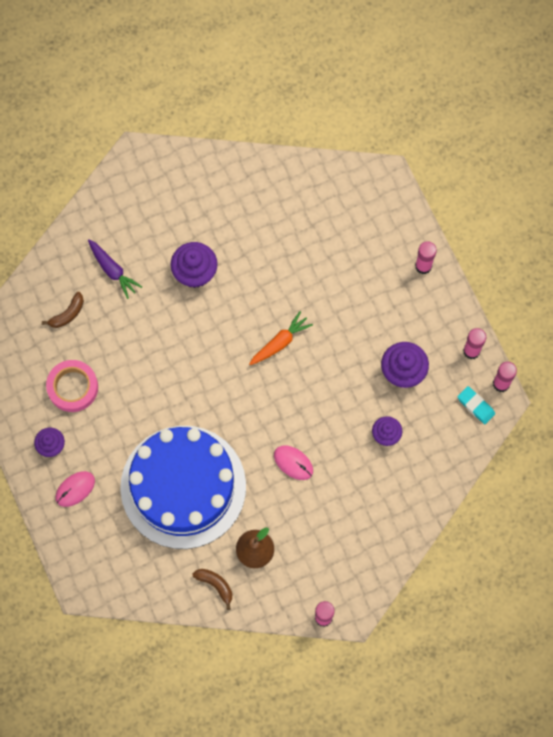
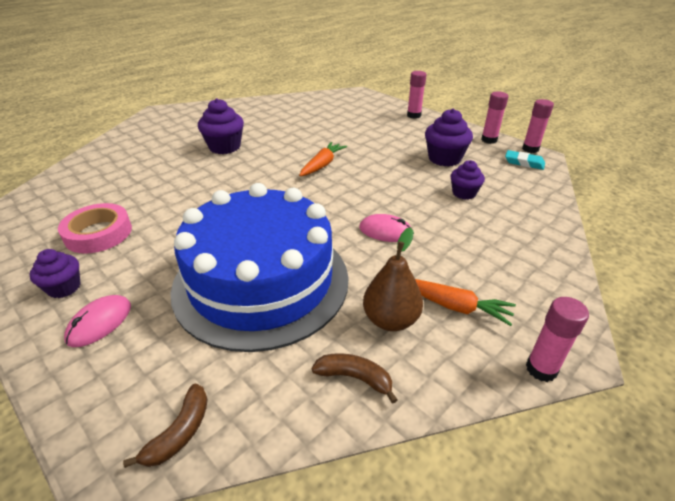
camera: 20 degrees left, 35 degrees down
(67, 314) = (94, 188): brown banana -> brown banana (180, 432)
(113, 270) = (143, 158): purple carrot -> none
(302, 555) = (455, 306): none -> orange carrot

